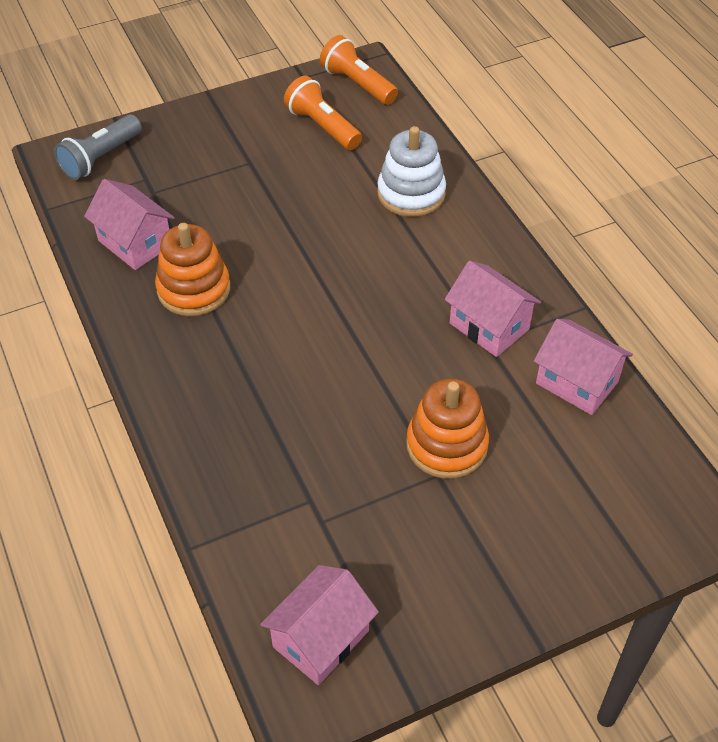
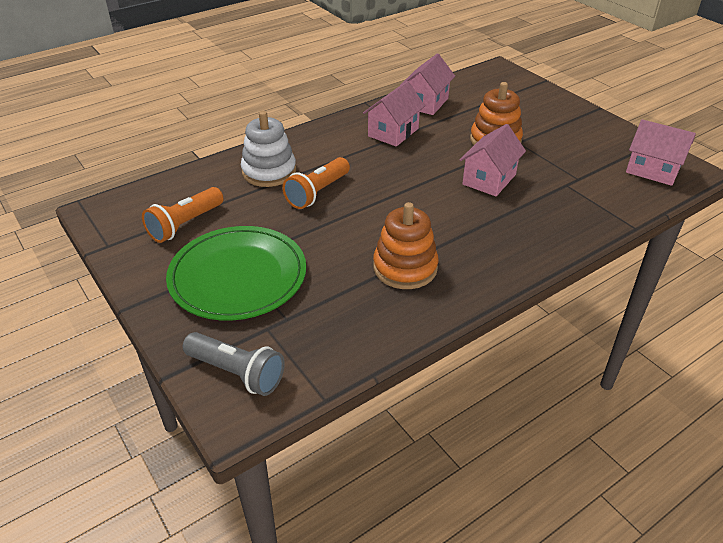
camera: 100 degrees left, 10 degrees down
(135, 243) = (359, 316): pink house -> pink house (489, 179)
(225, 162) = (238, 276): none -> green plate
(357, 84) = (124, 211): orange flashlight -> orange flashlight (317, 193)

